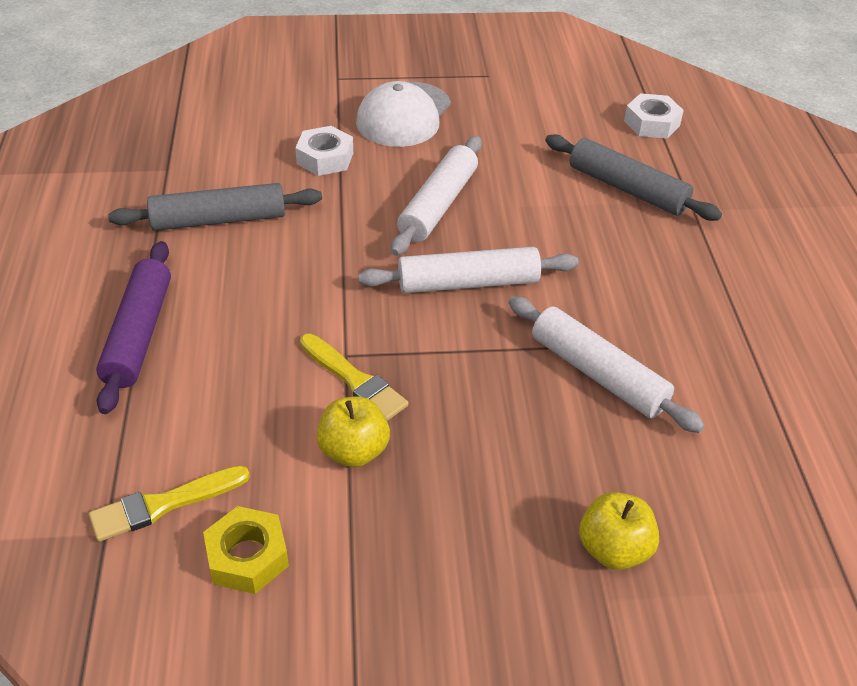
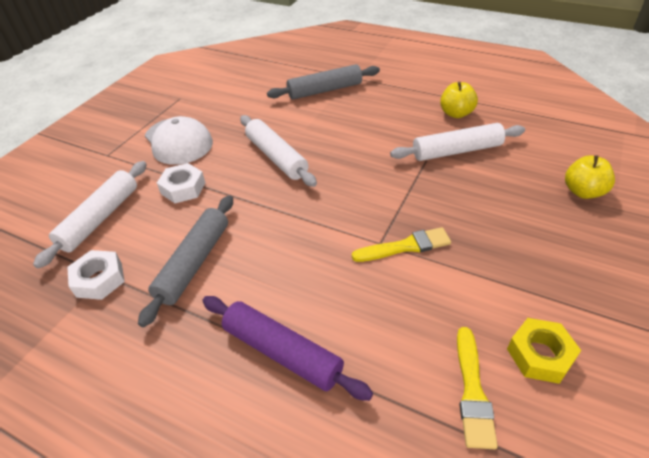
camera: 55 degrees left, 0 degrees up
(353, 451) = (467, 268): yellow apple -> yellow apple (456, 113)
(468, 283) = (354, 170): white rolling pin -> white rolling pin (100, 218)
(651, 123) = (281, 64): white nut -> white nut (99, 279)

